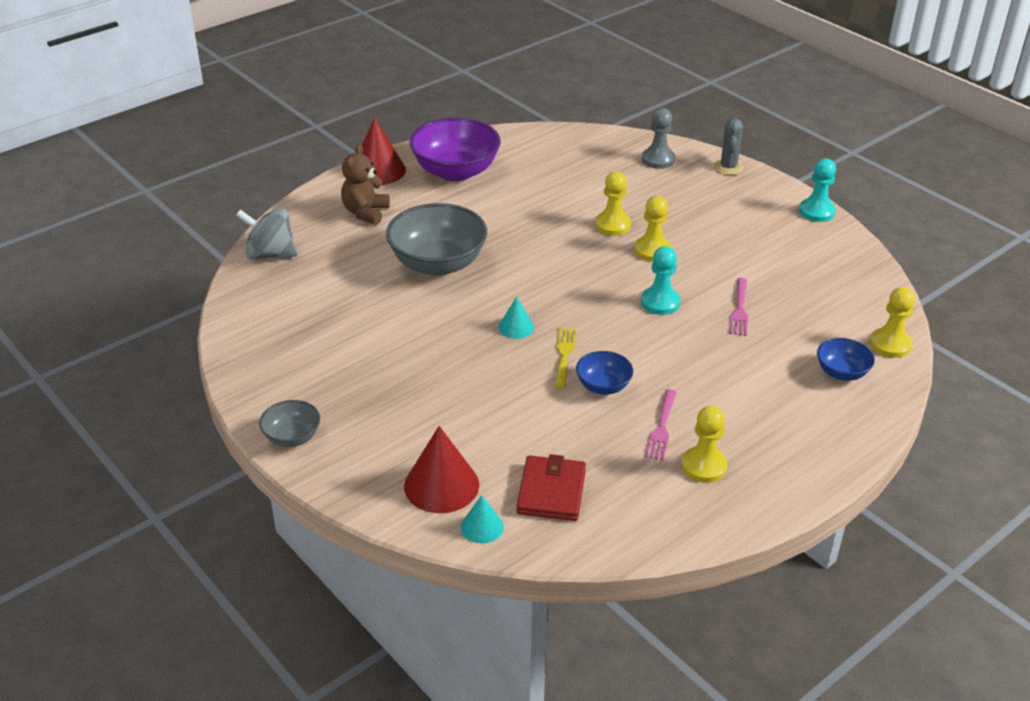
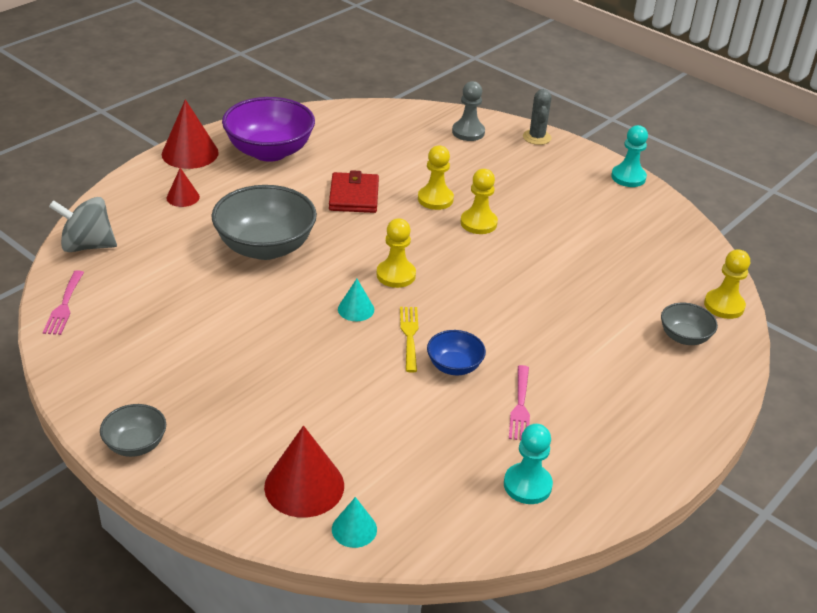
camera: 10 degrees left, 0 degrees up
(365, 212) = (183, 197): brown teddy bear -> red cone
(551, 491) = (420, 484): red wallet -> red wallet (354, 196)
(660, 302) = (495, 275): turquoise pawn -> turquoise pawn (527, 485)
(703, 466) = (569, 444): yellow pawn -> yellow pawn (396, 275)
(739, 309) = (574, 278): pink fork -> pink fork (64, 306)
(841, 373) = (684, 337): blue bowl -> grey bowl

